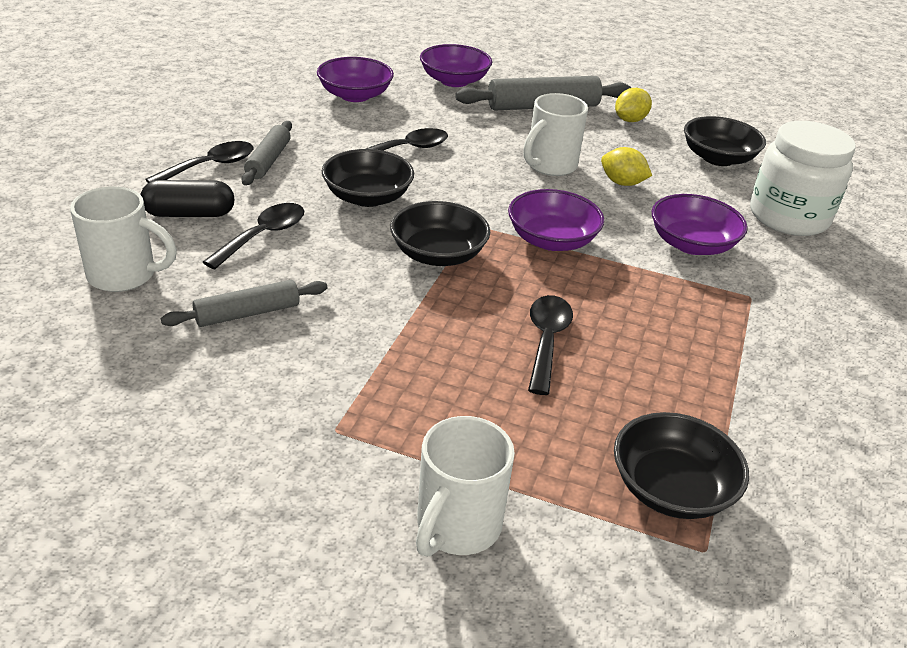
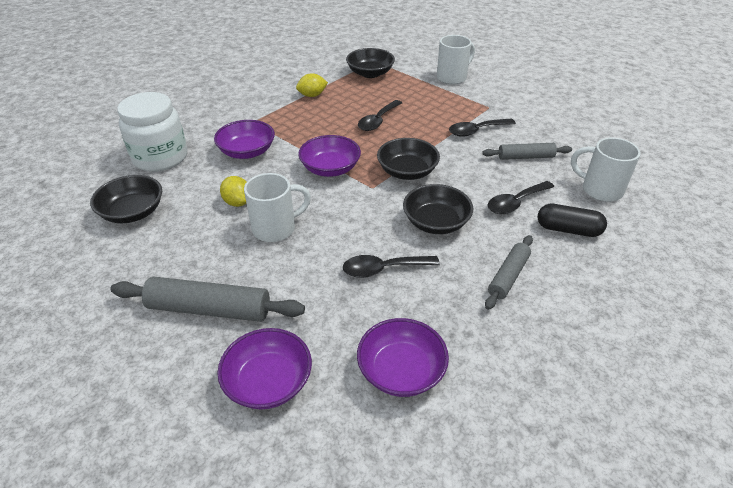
camera: 155 degrees left, 5 degrees up
(210, 166) = (558, 278): black spoon -> black spoon (476, 131)
(630, 120) = (147, 271): yellow lemon -> yellow lemon (312, 95)

